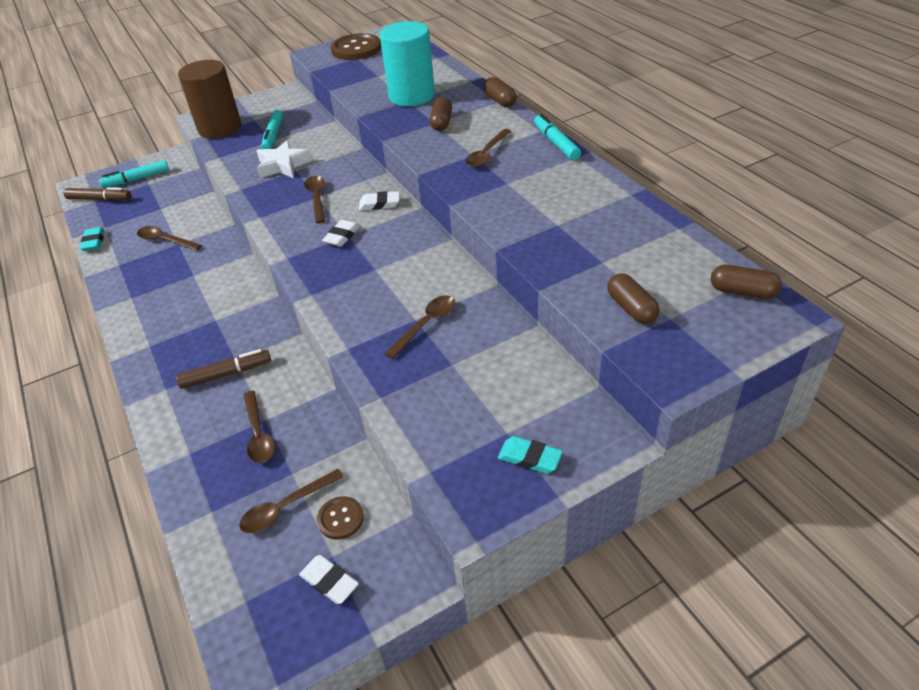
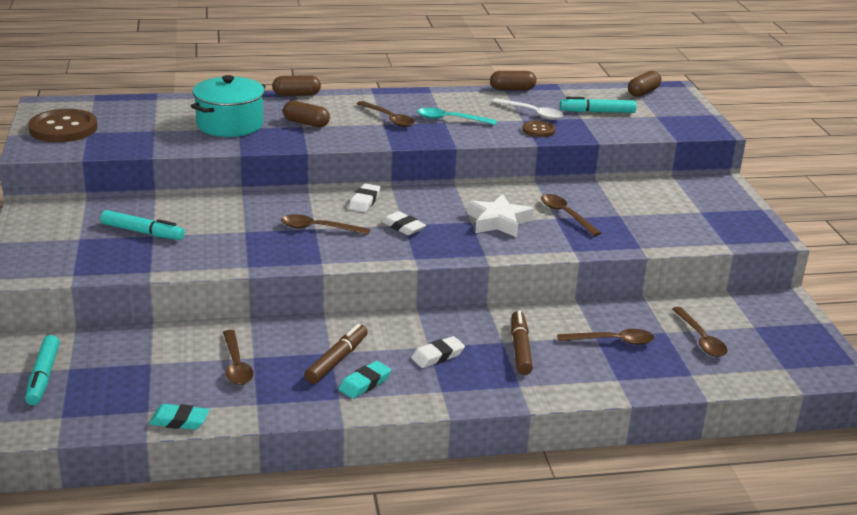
camera: 75 degrees left, 15 degrees down
(100, 199) = (63, 411): brown marker -> brown marker (337, 360)
(165, 240) = (236, 365): brown spoon -> brown spoon turned 60 degrees counterclockwise
(220, 128) = (69, 262): brown cylinder -> none
(283, 165) = (223, 236): white star -> white star (498, 222)
(329, 582) = (777, 331): white eraser -> white eraser (437, 356)
(340, 519) = (721, 317): brown button -> brown button (538, 130)
(411, 96) = (230, 124): turquoise cylinder -> turquoise pot
(516, 184) = (450, 119): none -> turquoise spoon
(529, 458) = (727, 209): turquoise eraser -> turquoise eraser (365, 383)
(556, 143) = (401, 93): turquoise marker -> turquoise marker (597, 112)
(582, 226) = (532, 113): none -> white spoon
(631, 308) = (639, 123): brown capsule -> brown capsule (512, 89)

